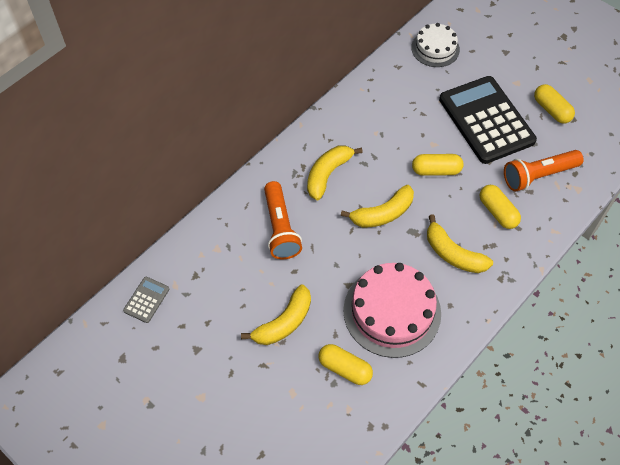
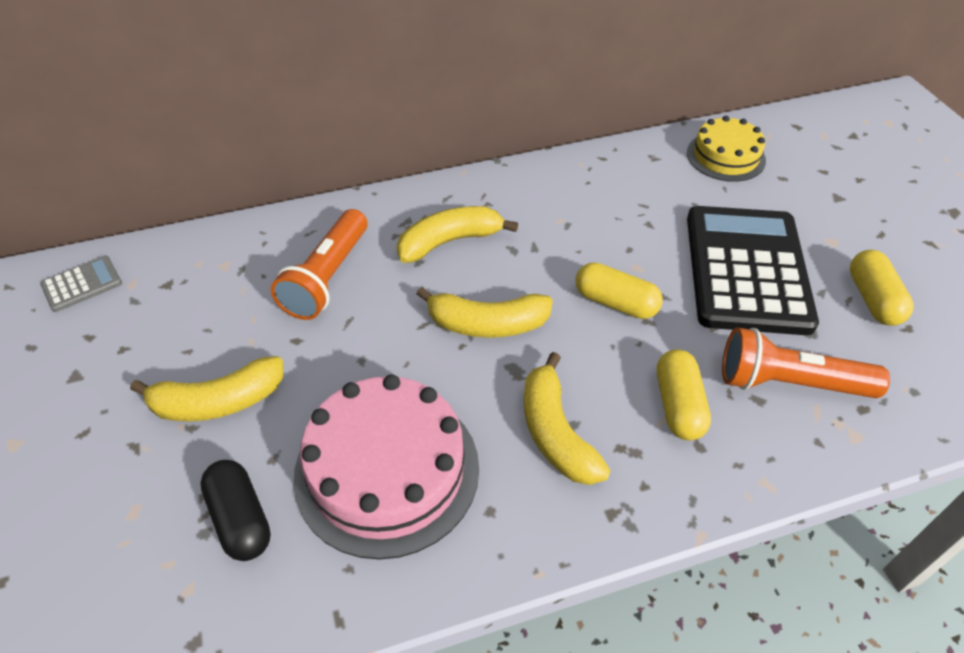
camera: 30 degrees right, 10 degrees down
(345, 368) = (240, 519): yellow capsule -> black capsule
(435, 48) = (725, 156): white cake -> yellow cake

